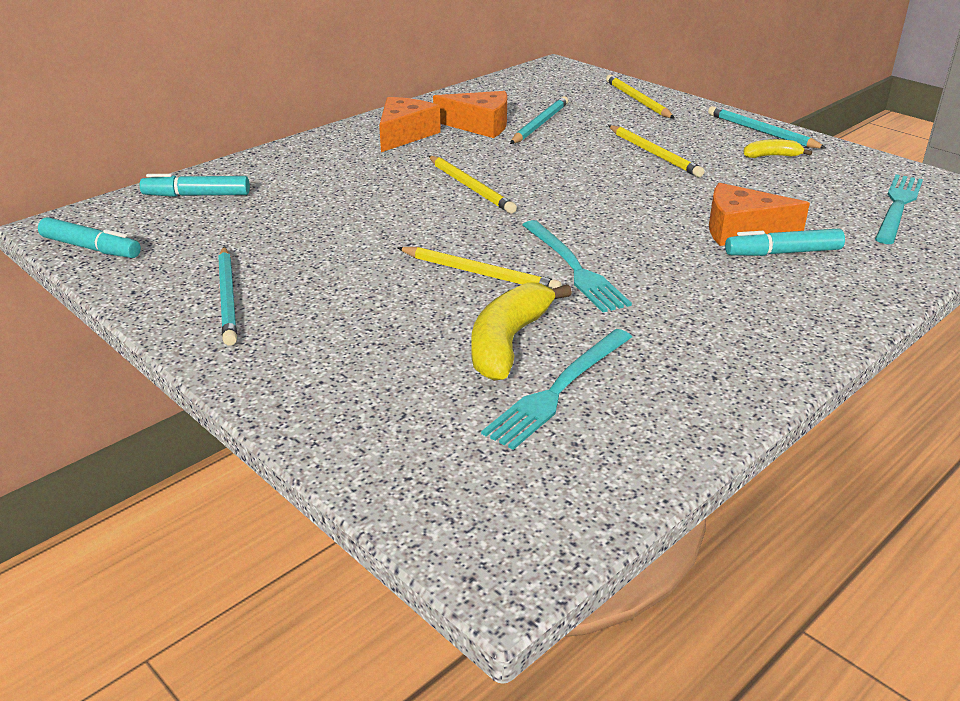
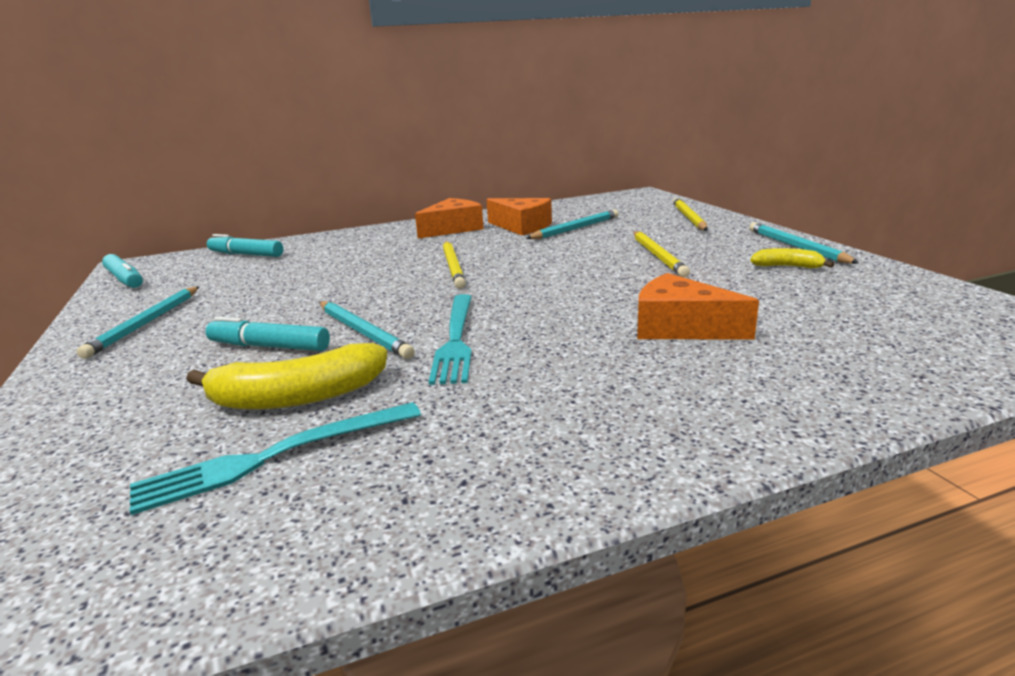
camera: 25 degrees right, 10 degrees down
(479, 273) = (363, 332): yellow pencil -> turquoise pencil
(508, 342) = (297, 397): yellow banana -> yellow banana turned 150 degrees counterclockwise
(783, 253) = (707, 355): turquoise marker -> turquoise marker (269, 346)
(897, 206) = (913, 326): turquoise fork -> none

